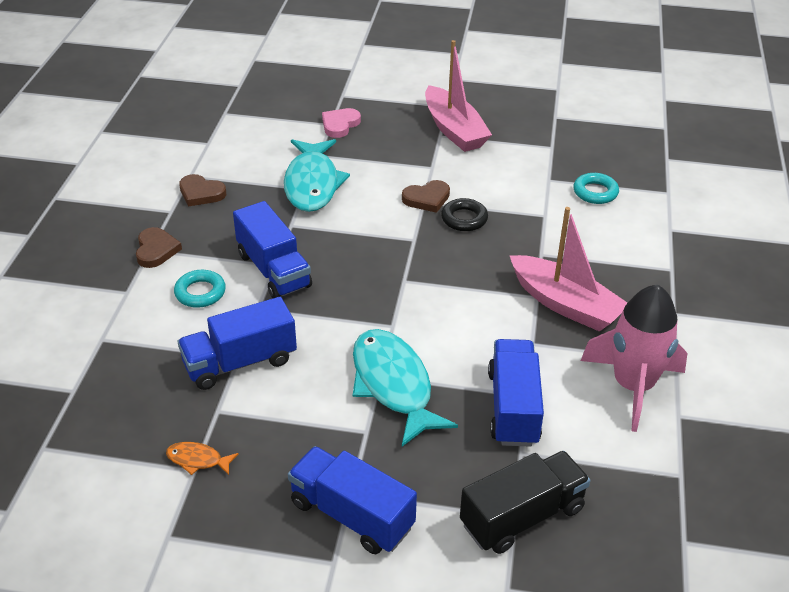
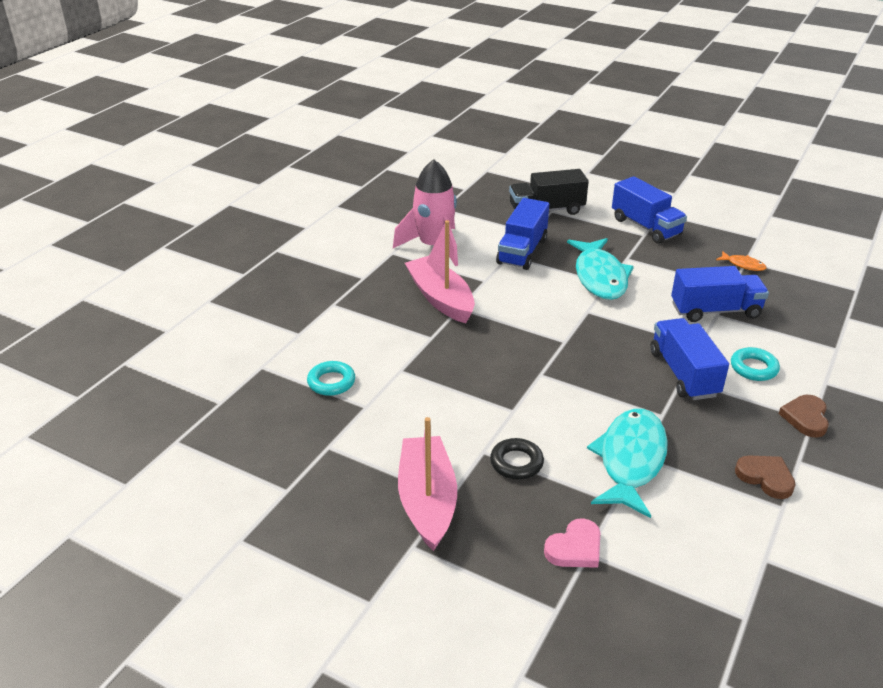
camera: 160 degrees left, 5 degrees down
(427, 199) = (508, 413): brown heart -> none
(464, 219) = (481, 384): black ring -> black ring (516, 463)

